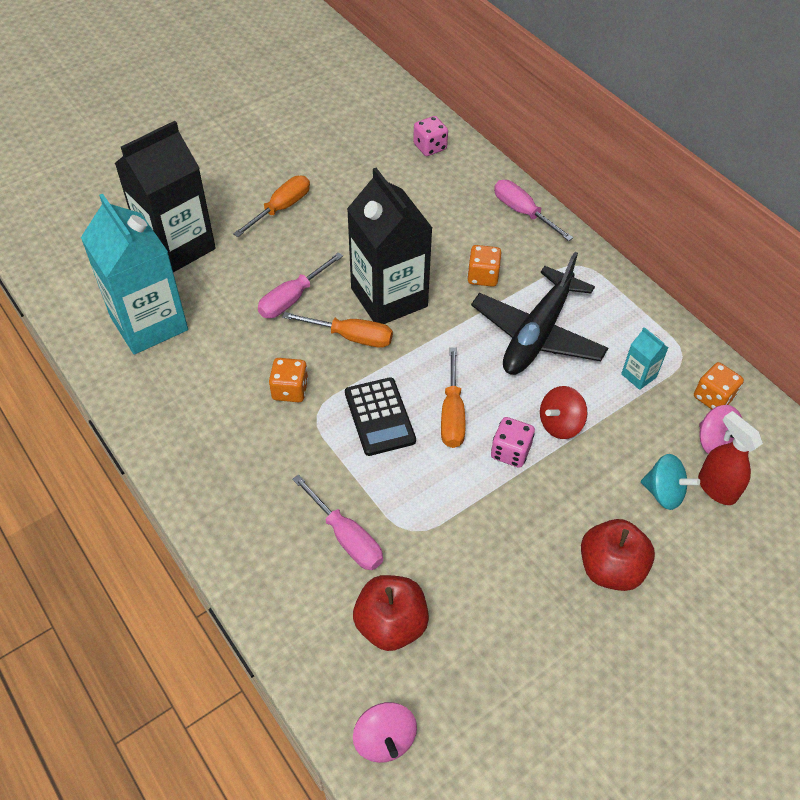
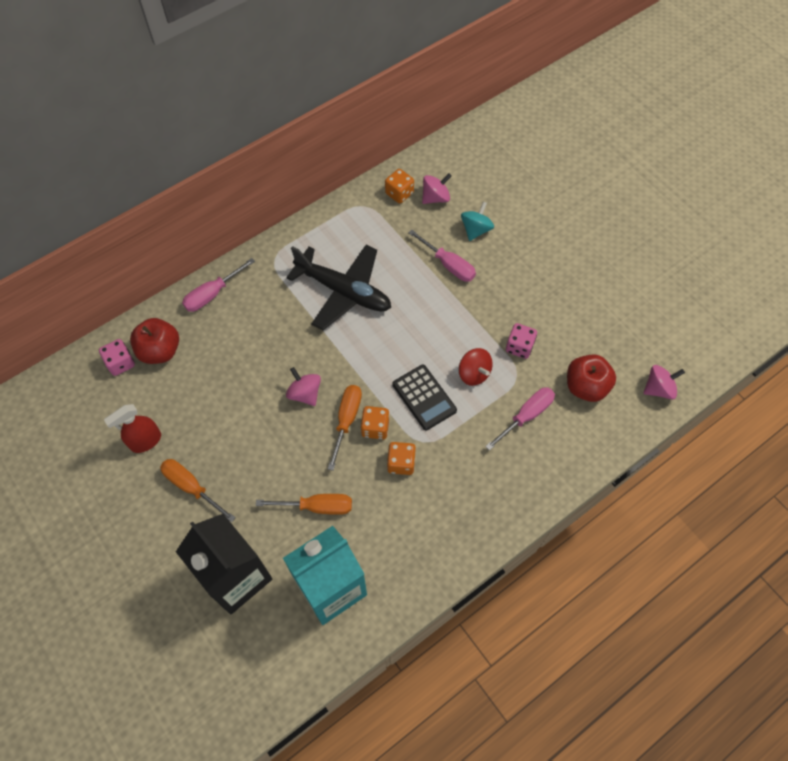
camera: 90 degrees left, 10 degrees up
(292, 299) = (304, 469): pink screwdriver -> pink screwdriver (449, 265)
(379, 417) = (424, 397): black calculator -> black calculator turned 75 degrees clockwise
(389, 297) = (305, 393): black carton -> pink spinning top
(452, 415) = (420, 349): orange screwdriver -> orange screwdriver (318, 506)
(483, 276) = (284, 325): orange dice -> orange dice (375, 428)
(510, 452) = (450, 314): pink dice -> pink dice (519, 347)
(560, 424) = (425, 282): red spinning top -> red spinning top (474, 373)
(610, 568) = (532, 264): red apple -> red apple (160, 351)
(638, 375) = (381, 233): turquoise carton -> none
(716, 488) = (470, 202): red spray bottle -> red spray bottle (145, 441)

